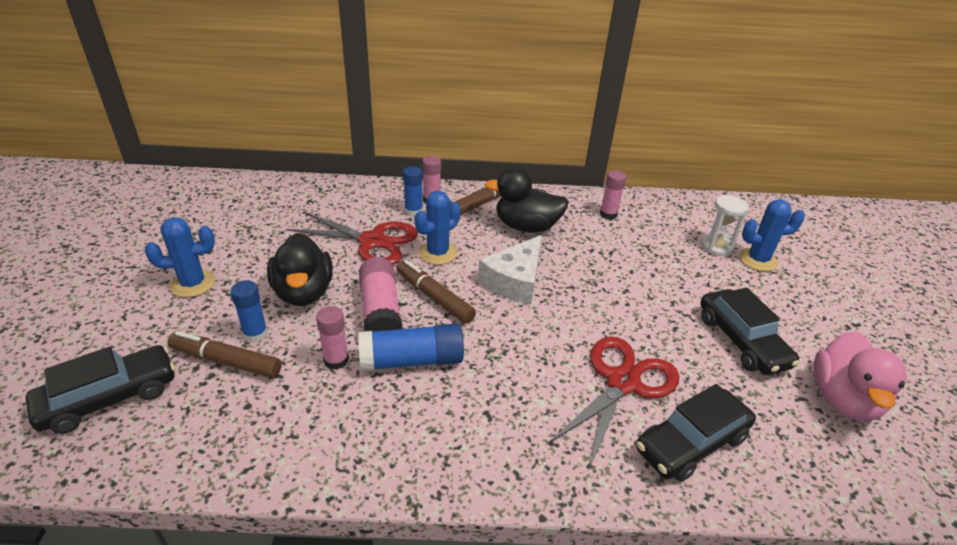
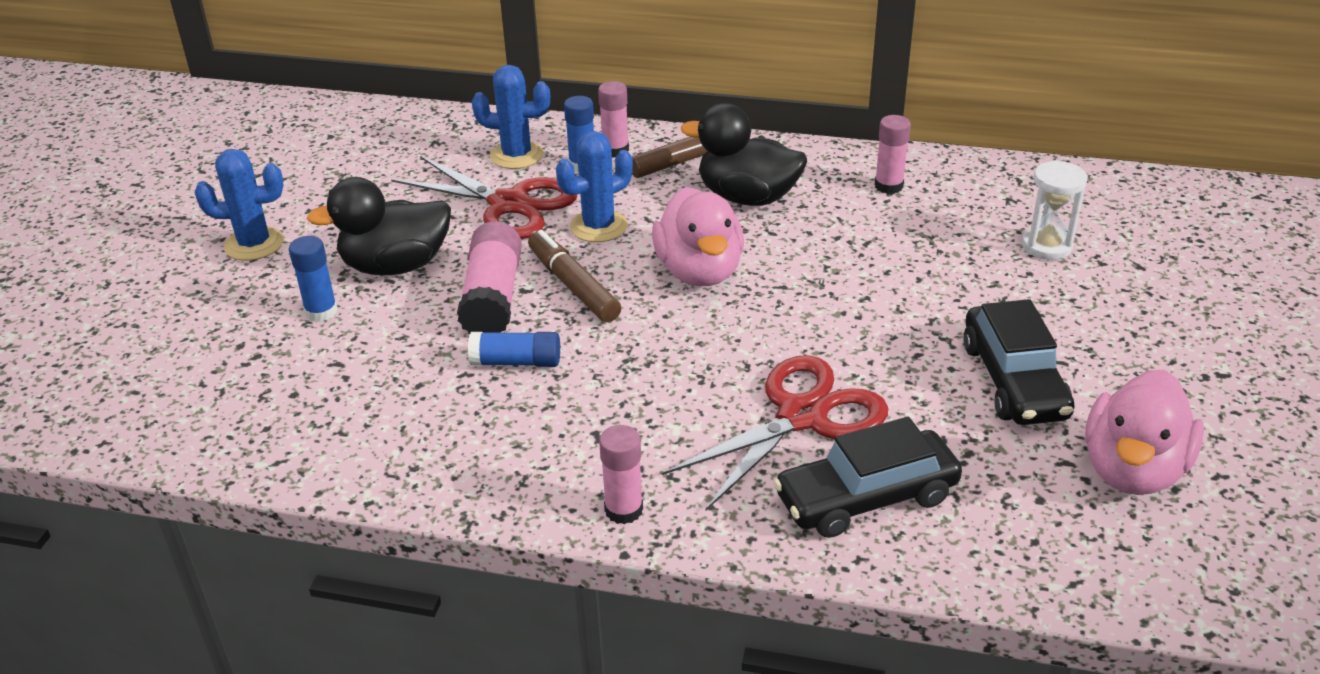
camera: 15 degrees right, 0 degrees up
(109, 398) = (134, 369): black car -> none
(226, 361) = (278, 341): brown marker -> none
(304, 292) = (396, 266): black duck -> black duck turned 75 degrees clockwise
(336, 360) = (416, 352): pink glue stick -> pink glue stick (623, 510)
(411, 361) = (516, 362): blue glue stick -> blue glue stick, size x0.63
(515, 280) = (699, 271): white cheese -> pink duck
(757, 260) = (1107, 270): blue cactus -> blue cactus (516, 155)

